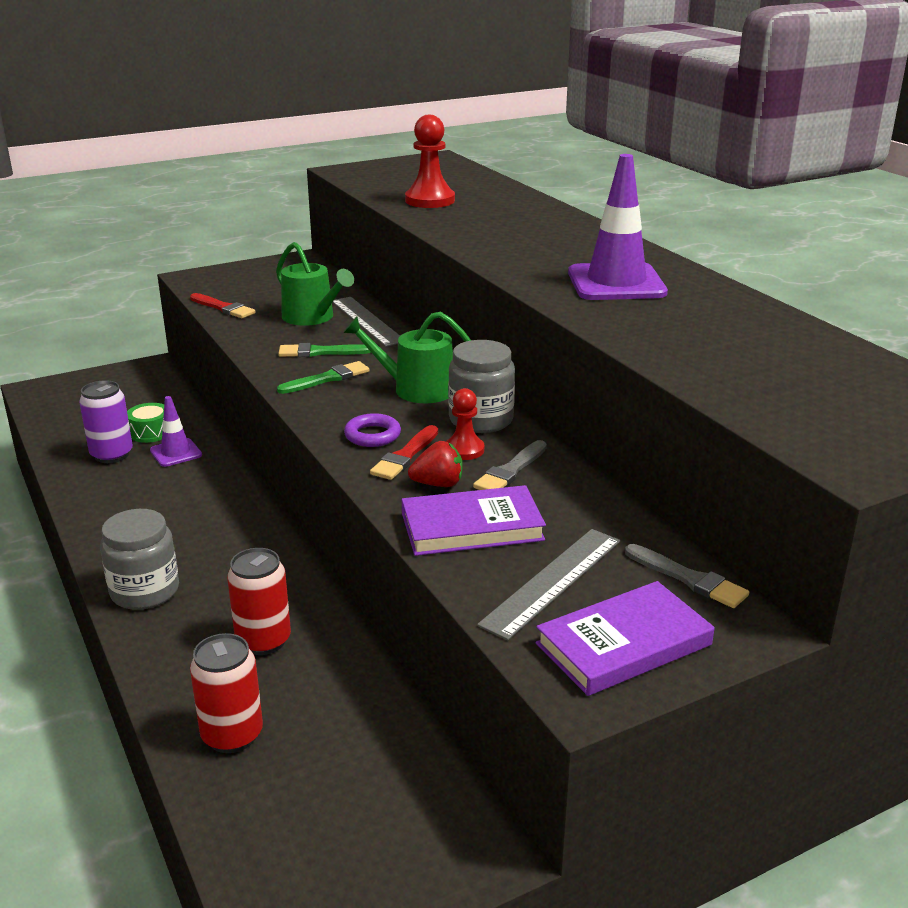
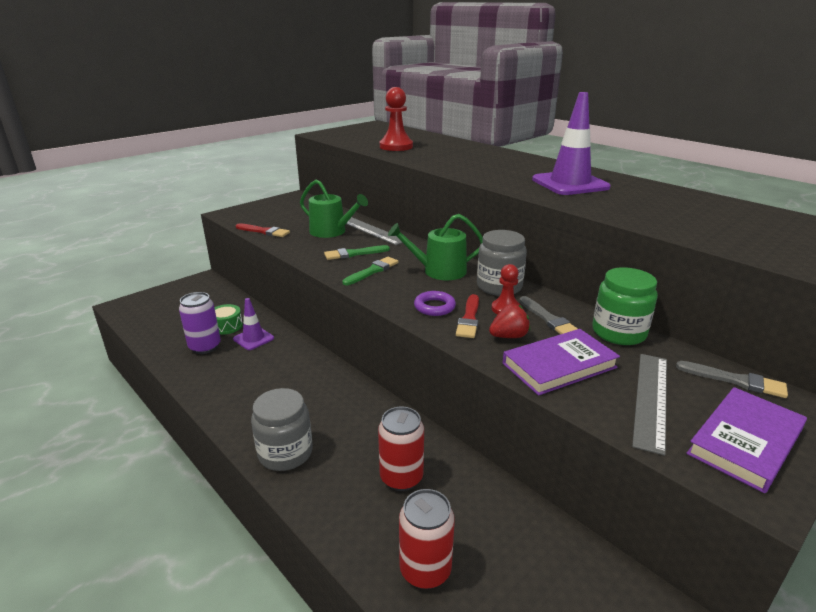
camera: 15 degrees left, 0 degrees up
(510, 471) = (549, 319): grey brush -> grey brush turned 45 degrees counterclockwise
(590, 500) = (618, 332): none -> green jar

